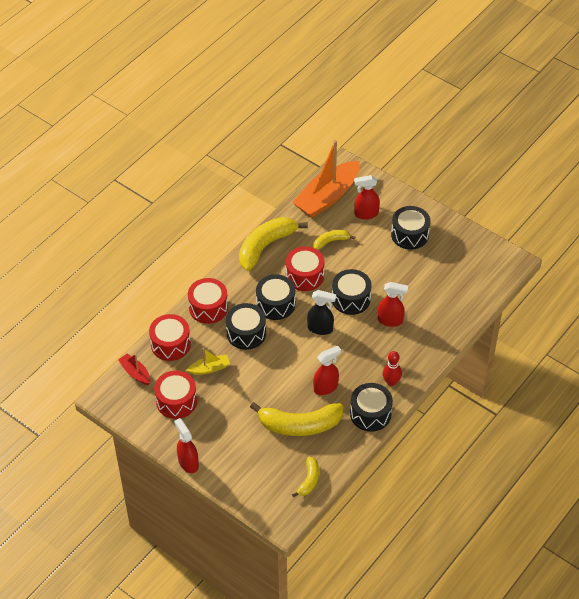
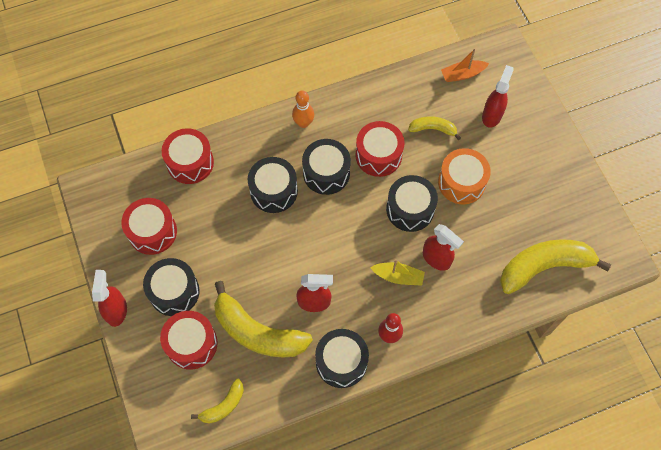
camera: 30 degrees right, 15 degrees up
(135, 373) = (134, 176): red boat -> none
(208, 308) = (255, 140): red drum -> red drum (191, 344)
(209, 368) = (210, 212): yellow boat -> yellow boat (398, 276)
(236, 280) = (303, 123): none -> orange bowling pin
(265, 246) = (359, 100): yellow banana -> yellow banana (544, 267)
(320, 328) = (354, 227): black spray bottle -> none
(327, 197) = (462, 74): orange boat -> orange boat, size x0.46
(366, 214) = (492, 115): red spray bottle -> red spray bottle turned 90 degrees clockwise
(374, 266) = (461, 182): none -> orange drum
(410, 235) = (525, 165): black drum -> black drum (174, 292)

